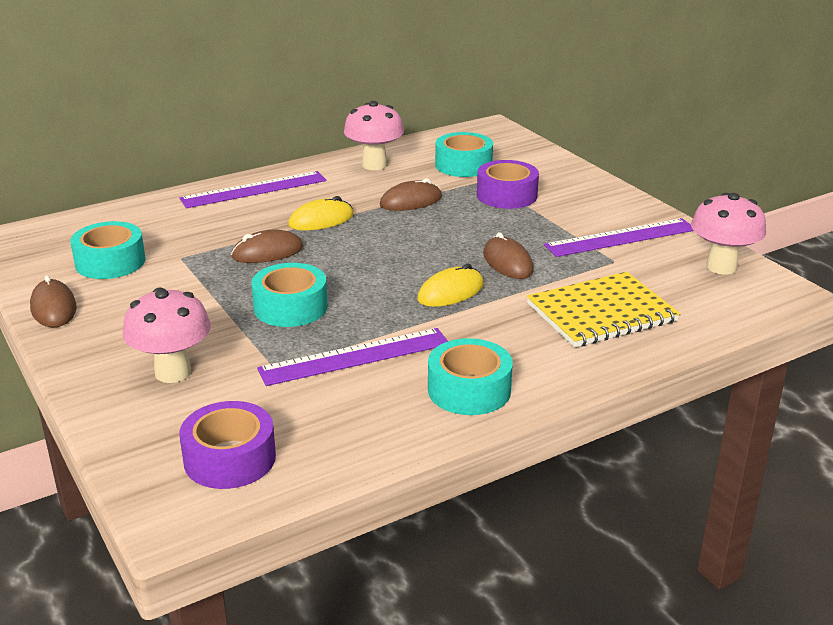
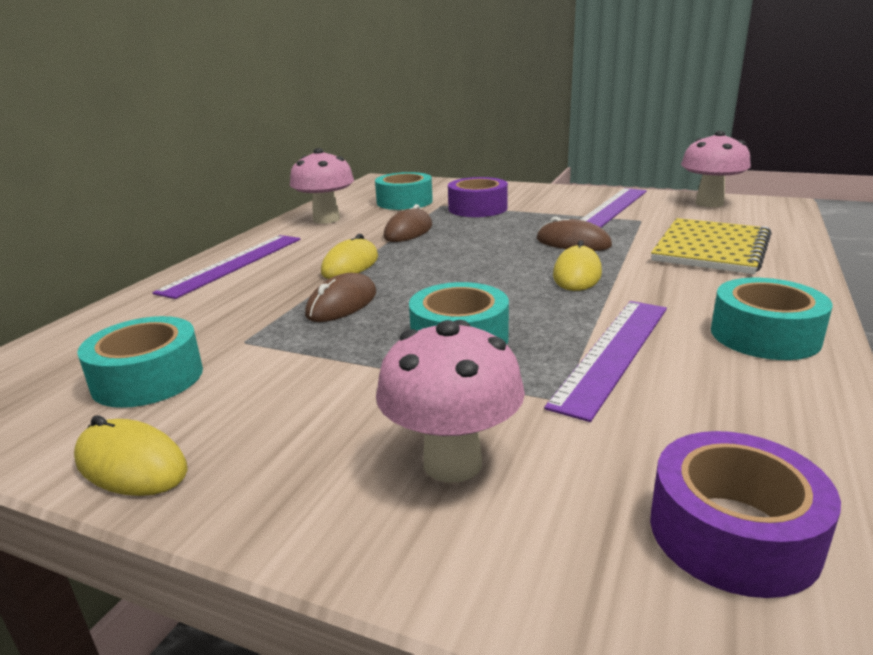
camera: 35 degrees left, 5 degrees down
(53, 308) = (131, 464): brown mouse -> yellow mouse

